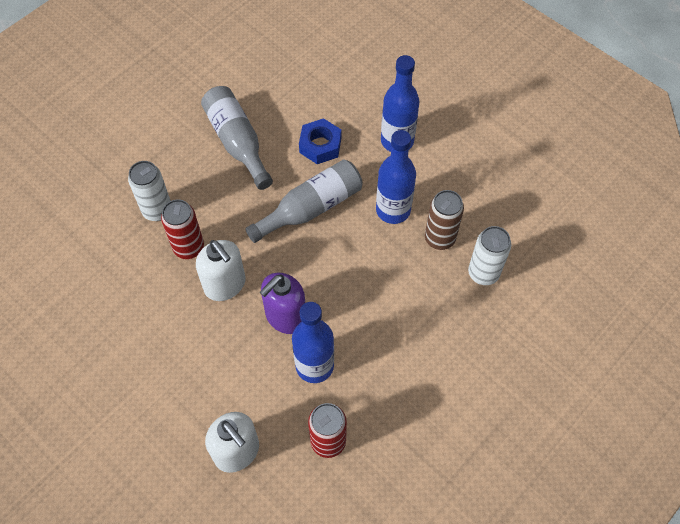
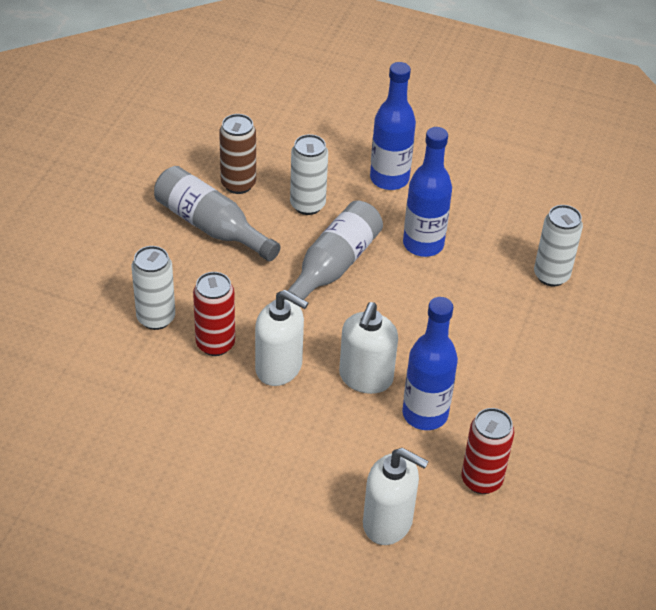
camera: 25 degrees left, 15 degrees down
(285, 317) = (365, 378): purple soap dispenser -> white soap dispenser
(320, 145) = (307, 205): blue nut -> white can
(439, 238) = (488, 257): brown can -> brown can (238, 184)

